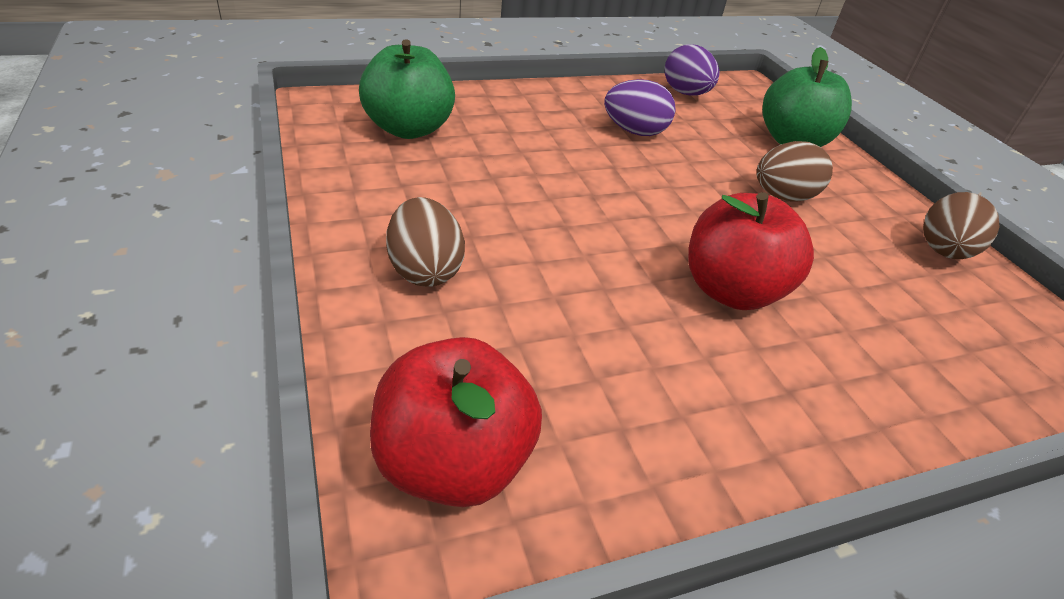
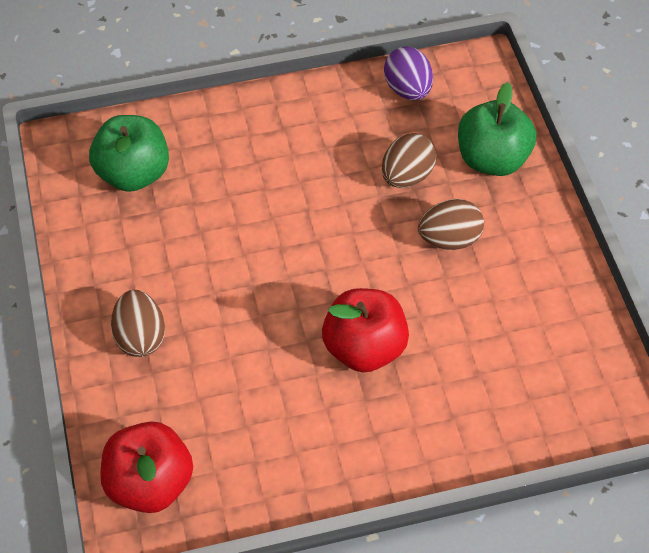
camera: 10 degrees right, 15 degrees up
(634, 132) = (338, 158): purple egg -> none
(943, 252) = (566, 299): brown egg -> brown egg (406, 176)

